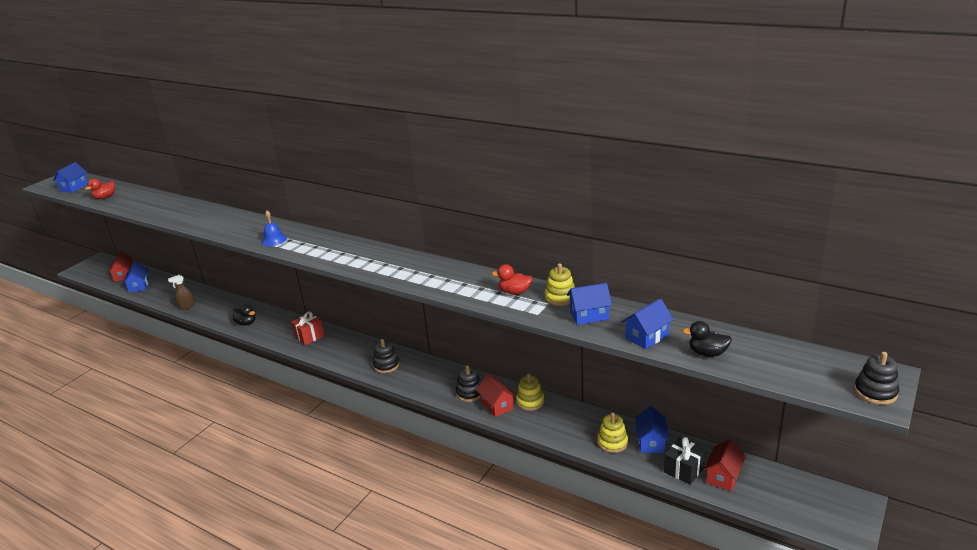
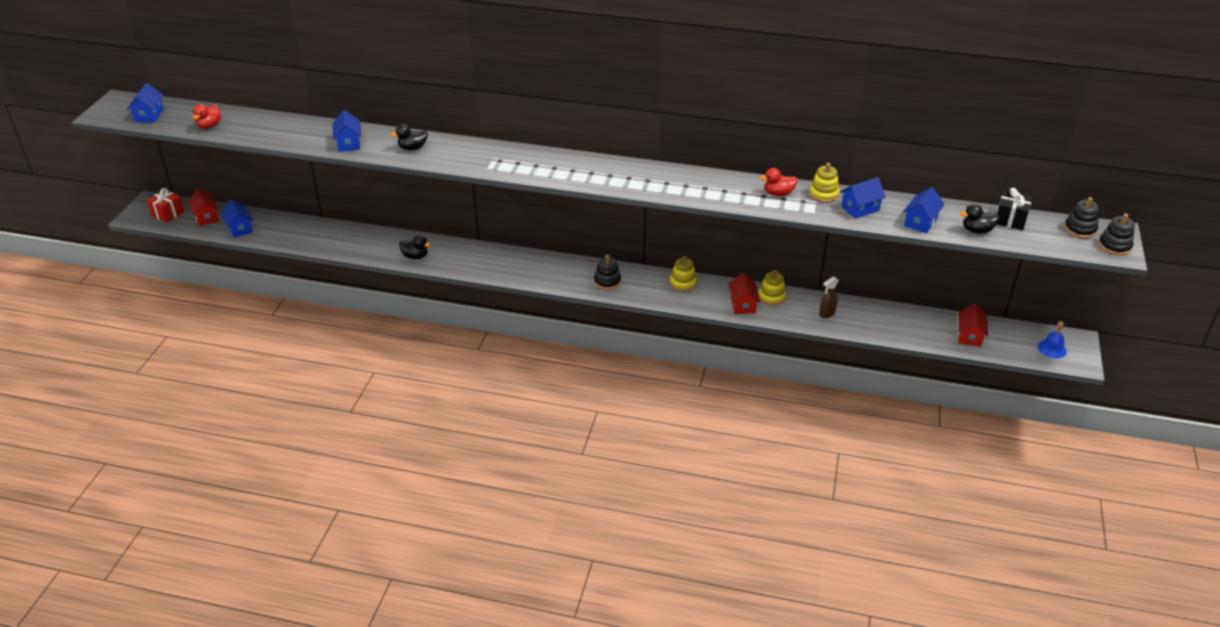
camera: 20 degrees left, 10 degrees up
(186, 306) = (325, 246): brown spray bottle -> brown spray bottle (827, 313)
(231, 224) = (412, 148): none -> black duck
(274, 240) = (482, 162): blue bell -> blue bell (1052, 349)
(309, 336) = (501, 262): red gift -> red gift (168, 214)
(470, 393) = (709, 297): black stacking toy -> black stacking toy (1080, 229)
(497, 405) = (742, 305): red house -> red house turned 45 degrees clockwise
(612, 442) = (865, 322): yellow stacking toy -> yellow stacking toy (683, 283)
(651, 442) = (897, 317): blue house -> blue house (349, 143)
(684, 469) = (936, 335): black gift -> black gift (1010, 219)

